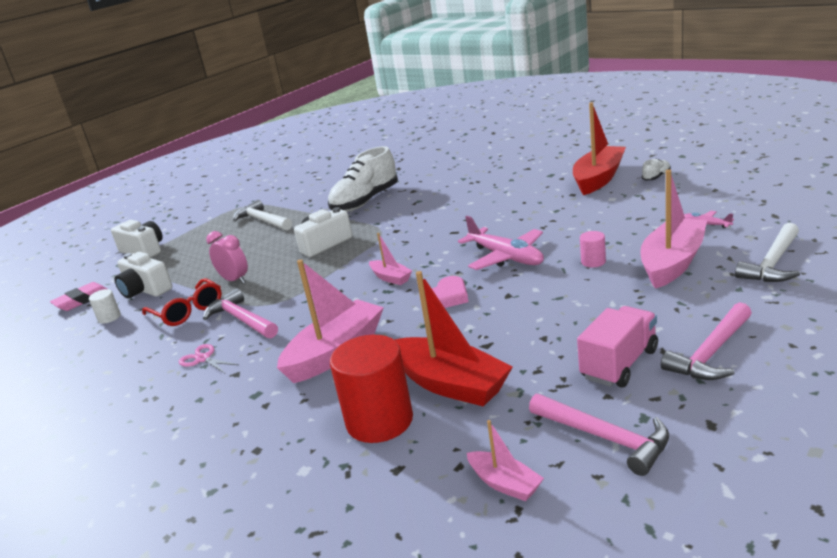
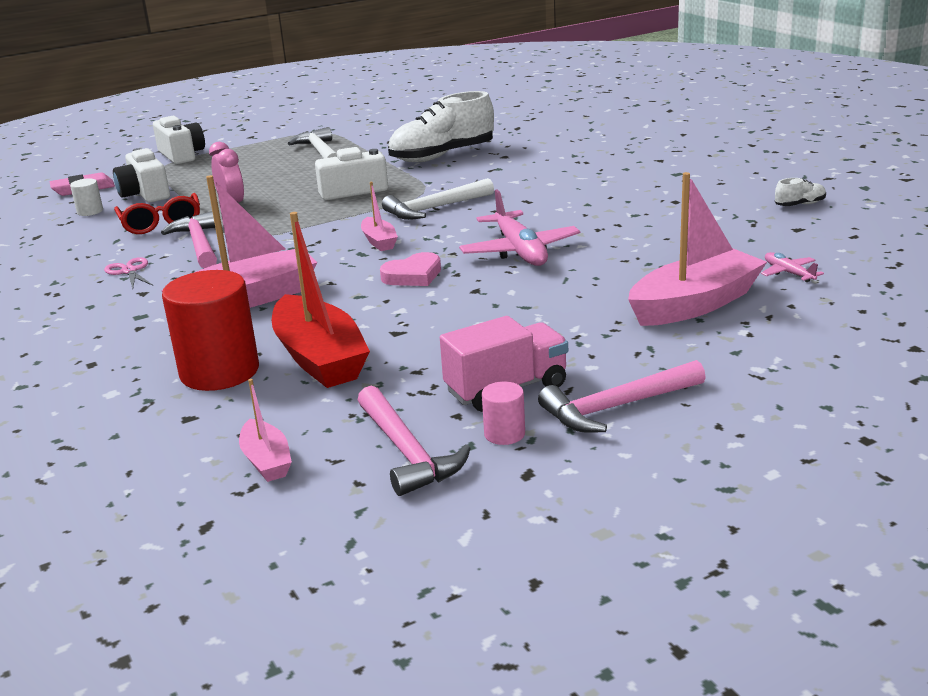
camera: 20 degrees right, 0 degrees up
(593, 262) = (607, 280): pink cylinder -> pink cylinder (504, 434)
(598, 179) = (728, 191): red boat -> none
(772, 263) = (813, 335): white hammer -> white hammer (435, 208)

